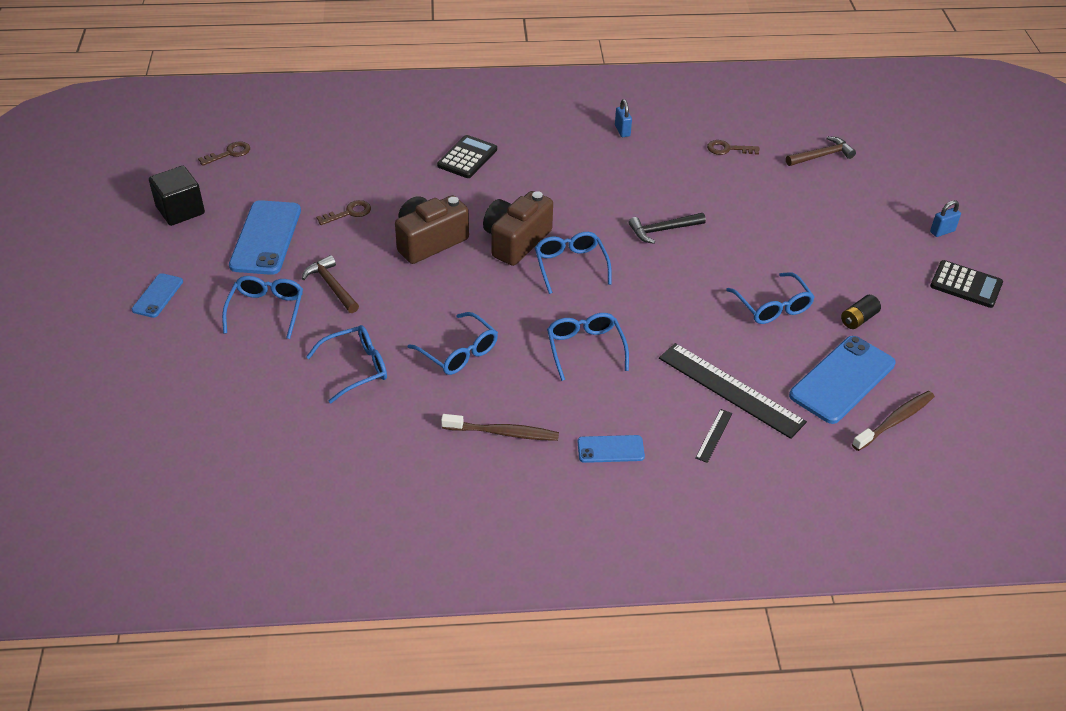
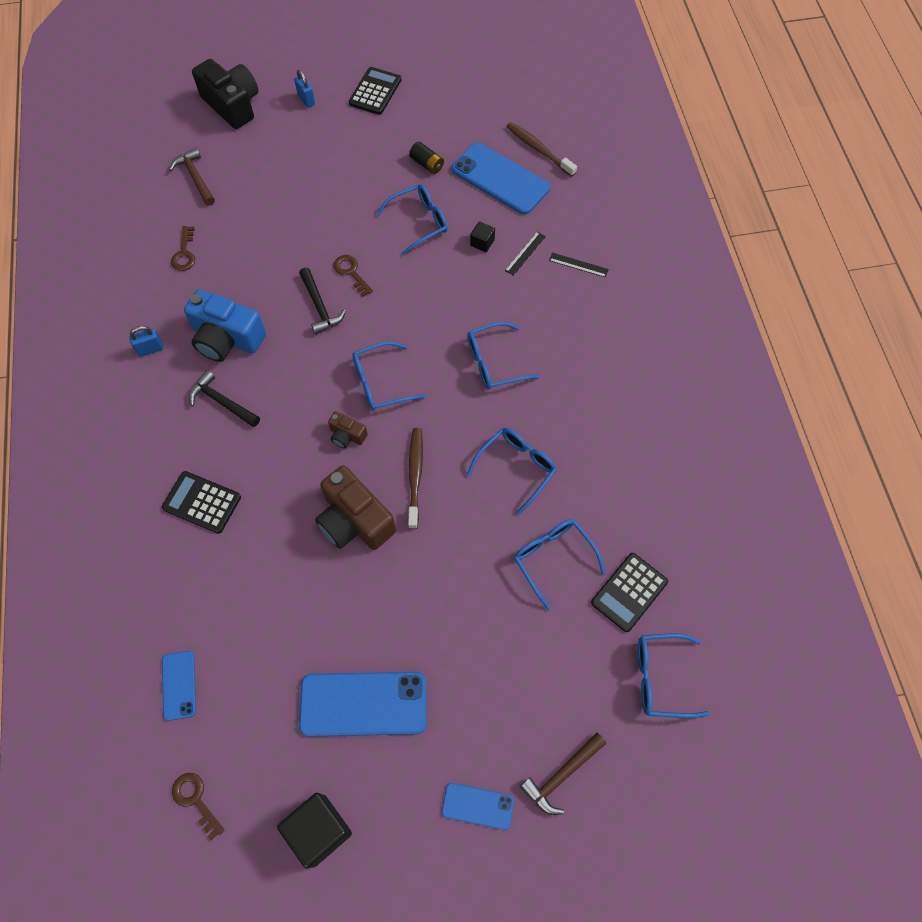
camera: 95 degrees left, 20 degrees up
(266, 310) = (484, 670): blue glasses -> blue glasses (660, 678)
(305, 420) = (629, 592): none -> black calculator
(332, 286) = (437, 609): brown hammer -> brown hammer (561, 775)
(349, 213) = (311, 616): brown key -> brown key (351, 272)
(503, 433) = (608, 418): brown toothbrush -> brown toothbrush (415, 476)
(516, 241) = (347, 435): brown camera -> brown camera, size x0.49
(563, 169) = (222, 402): none -> black hammer
(610, 449) = (609, 336): blue phone -> blue phone (179, 685)
(630, 173) = (227, 338): none -> blue camera
(730, 390) = (525, 253): black ruler -> black ruler, size x0.44
(745, 355) = (482, 243): none -> black cube
(924, 180) = (232, 105): none -> black camera

